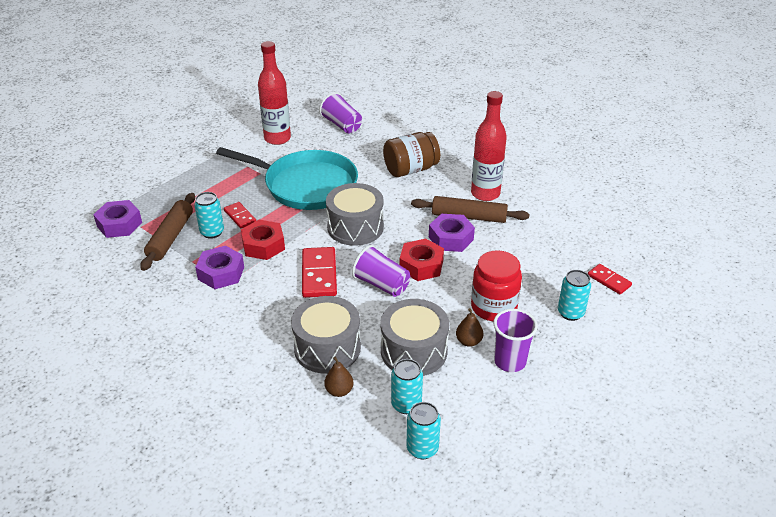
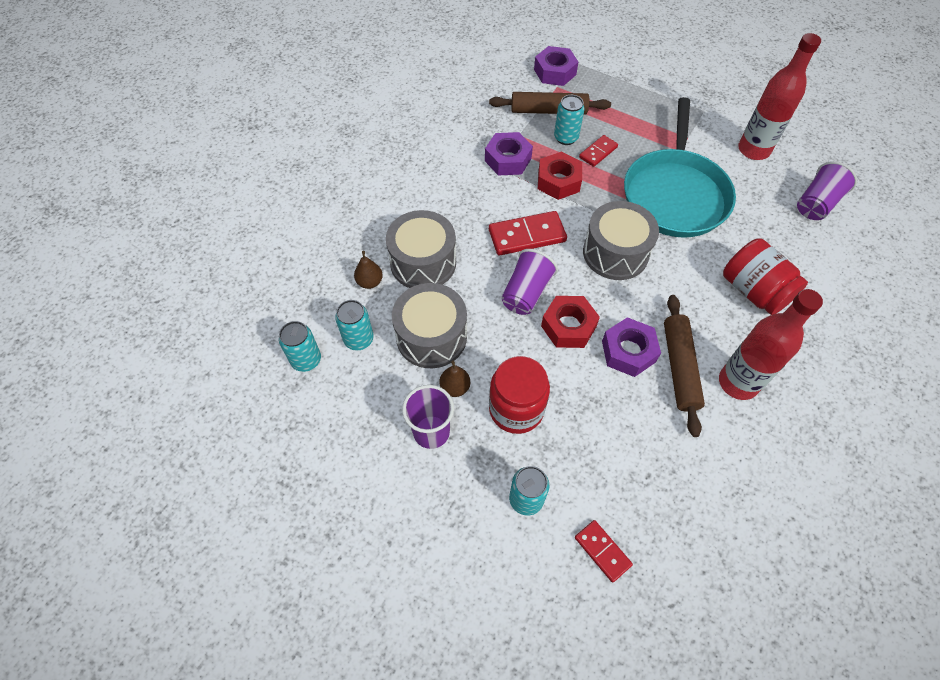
camera: 80 degrees right, 20 degrees up
(411, 169) = (754, 291): brown jar -> red jar
(609, 280) = (602, 551): red domino -> red domino turned 75 degrees counterclockwise

